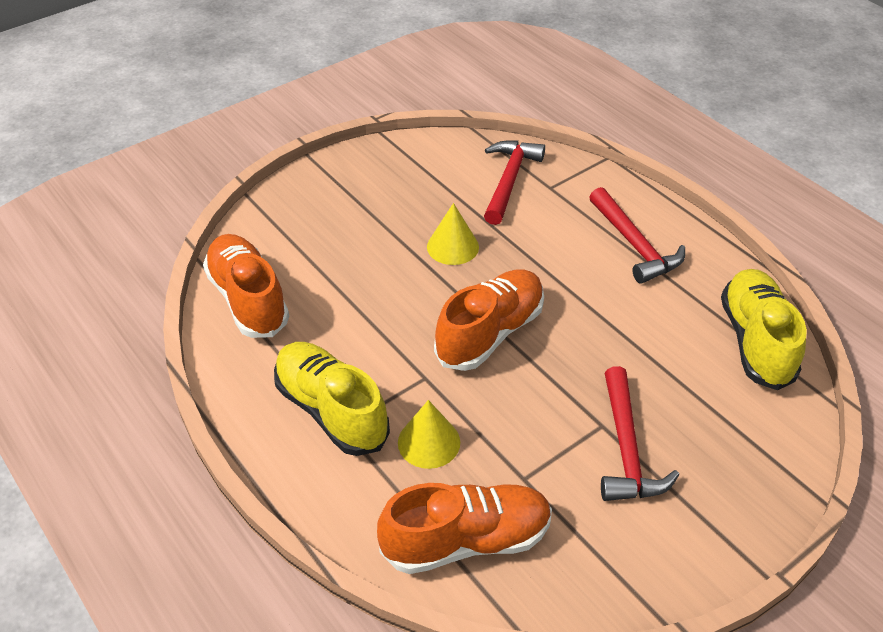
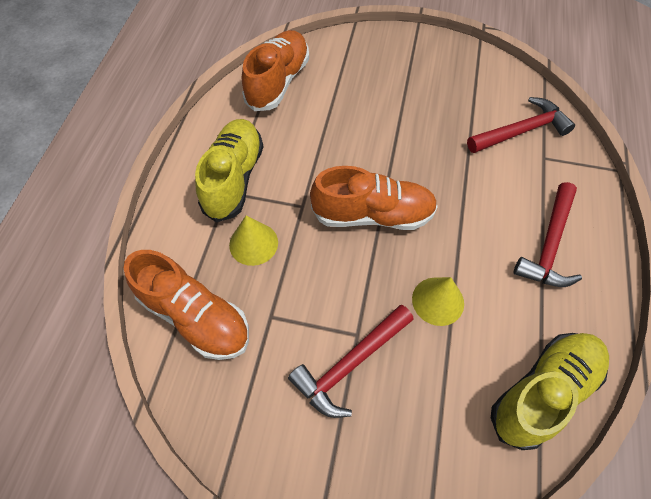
camera: 50 degrees right, 15 degrees up
(452, 246) = (425, 143): yellow cone -> yellow cone (438, 301)

